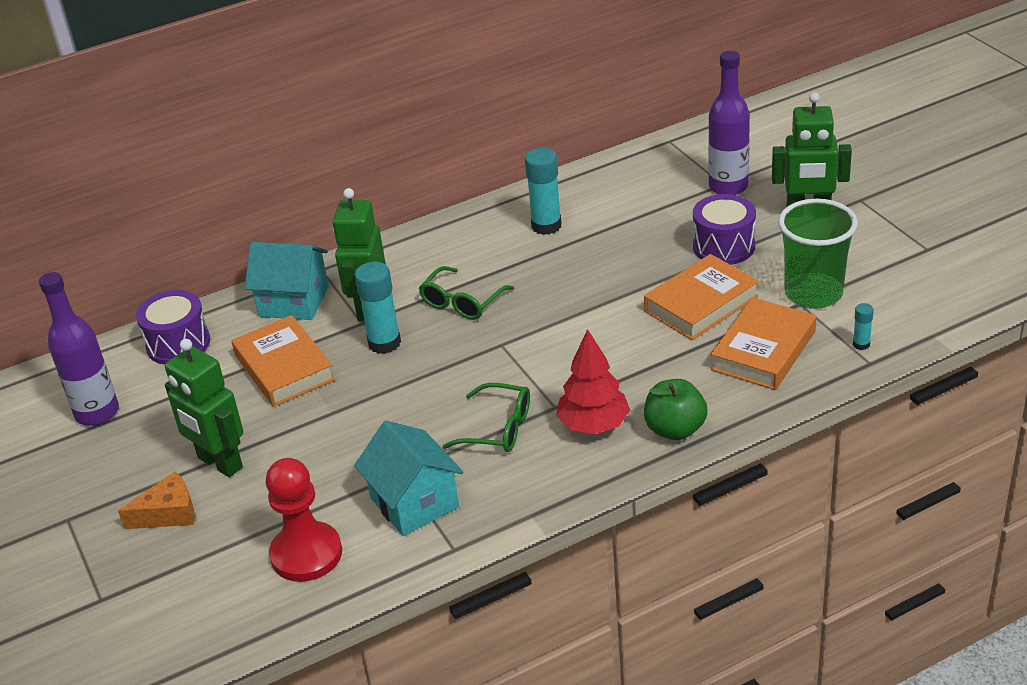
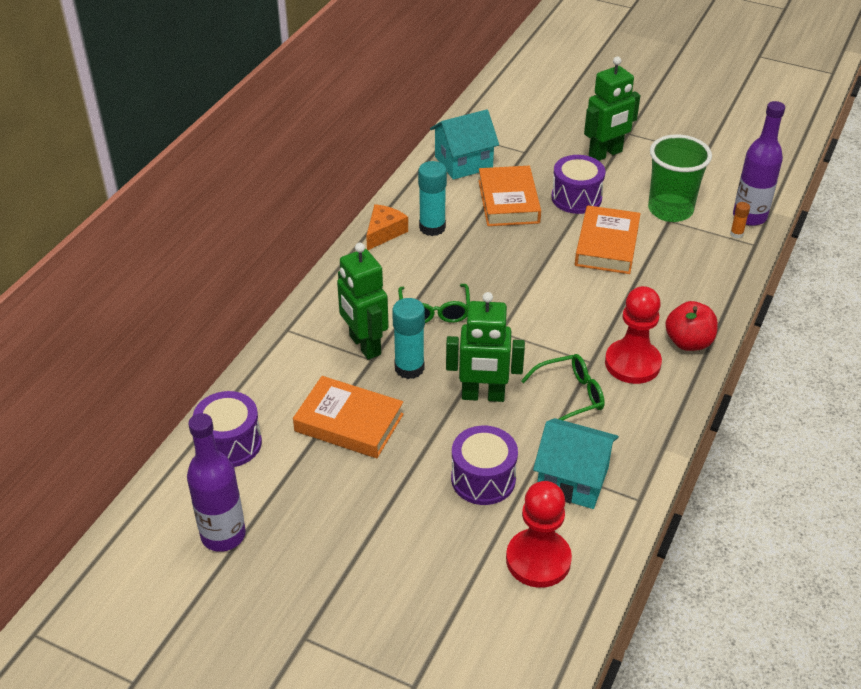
camera: 40 degrees left, 5 degrees up
(168, 513) = (389, 586): orange cheese -> orange cheese (384, 232)
(219, 463) = (384, 524): green robot -> green robot (483, 396)
(294, 301) = (293, 365): turquoise house -> turquoise house (463, 162)
(339, 465) = (483, 479): none -> purple drum
(593, 425) = (632, 363): red tree -> red pawn
(675, 429) = (688, 342): green apple -> red apple
(728, 187) = (531, 153): purple bottle -> purple bottle (749, 217)
(763, 350) = (682, 262): orange book -> orange book (508, 201)
(861, 344) = (736, 234): turquoise glue stick -> orange glue stick

